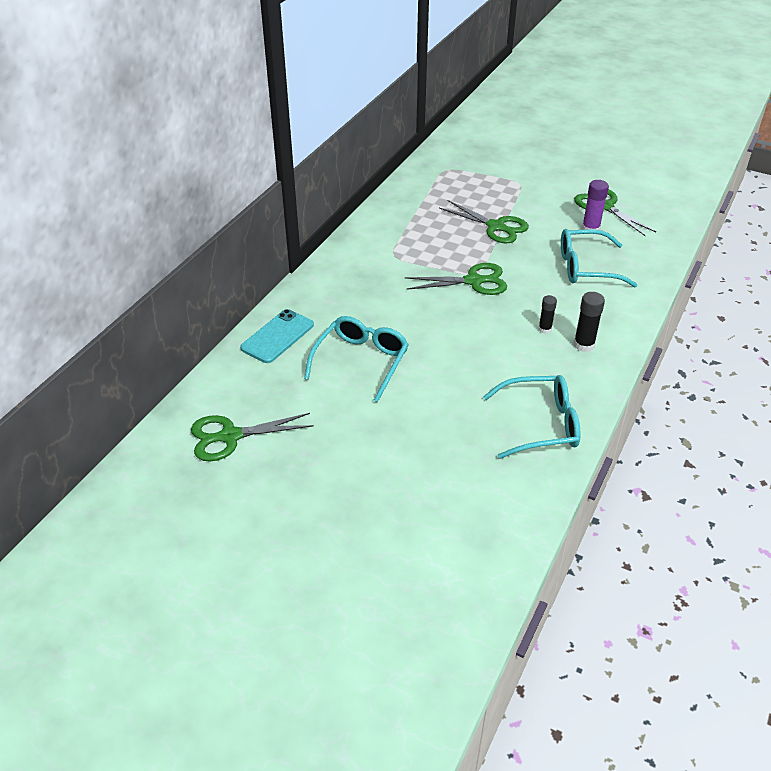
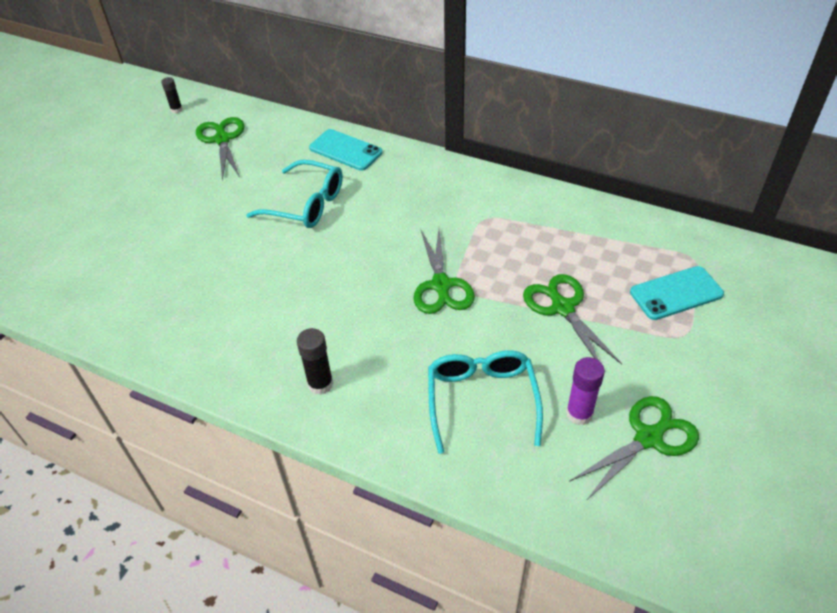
camera: 90 degrees right, 5 degrees up
(481, 180) = (676, 293): none -> turquoise phone
(496, 227) = (562, 307): green scissors -> green scissors turned 120 degrees clockwise
(541, 424) = (197, 336): turquoise glasses -> none
(545, 329) = (351, 348): black glue stick -> black glue stick (176, 109)

